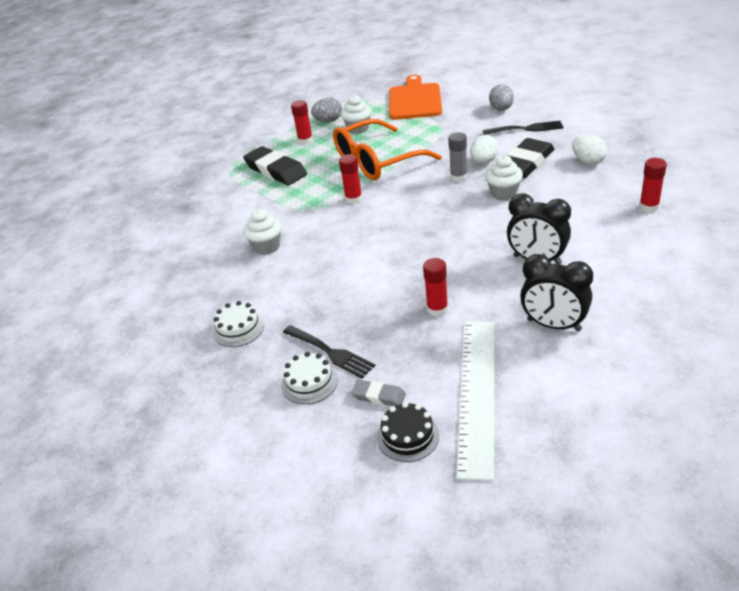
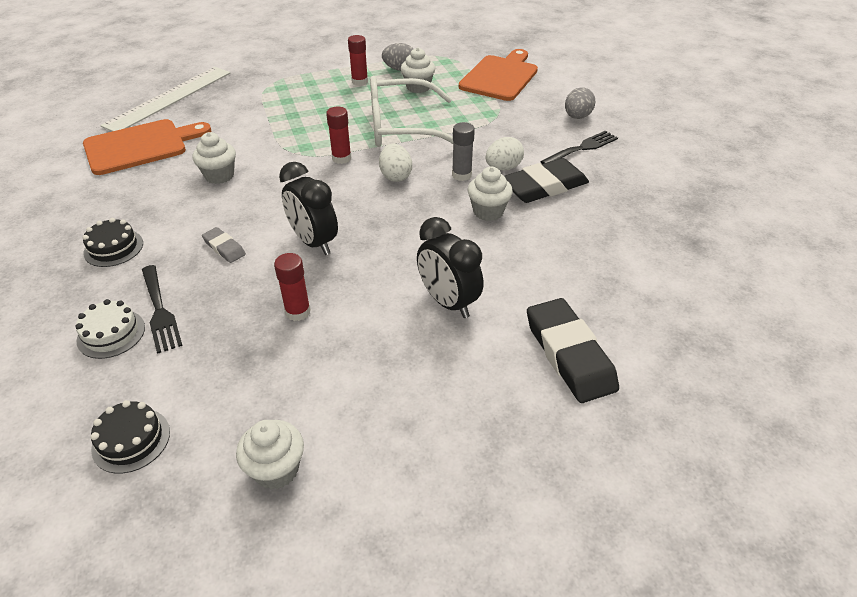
camera: 20 degrees right, 5 degrees up
(169, 251) = (140, 146): none -> orange cutting board
(238, 328) = (113, 248): white cake -> black cake
(276, 170) = (304, 102): black eraser -> black eraser (569, 354)
(378, 161) = (403, 127): orange glasses -> white glasses
(379, 396) = (151, 381): grey eraser -> grey eraser (224, 248)
(477, 393) = (240, 427): white ruler -> white ruler (169, 98)
(526, 129) = (582, 148): black fork -> black fork turned 60 degrees counterclockwise
(531, 404) = (276, 469): none -> white cupcake
(554, 325) = (390, 387): black clock -> black clock (314, 242)
(588, 161) = (613, 210): white egg -> white egg (395, 176)
(649, 207) = (629, 293): red glue stick -> none

